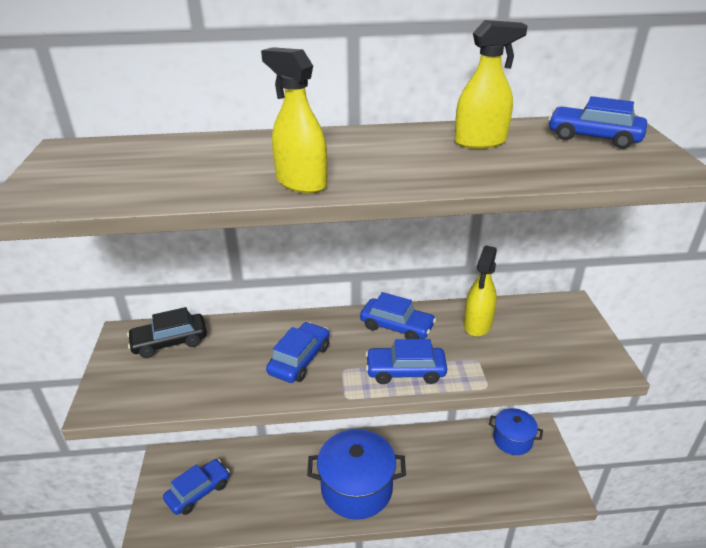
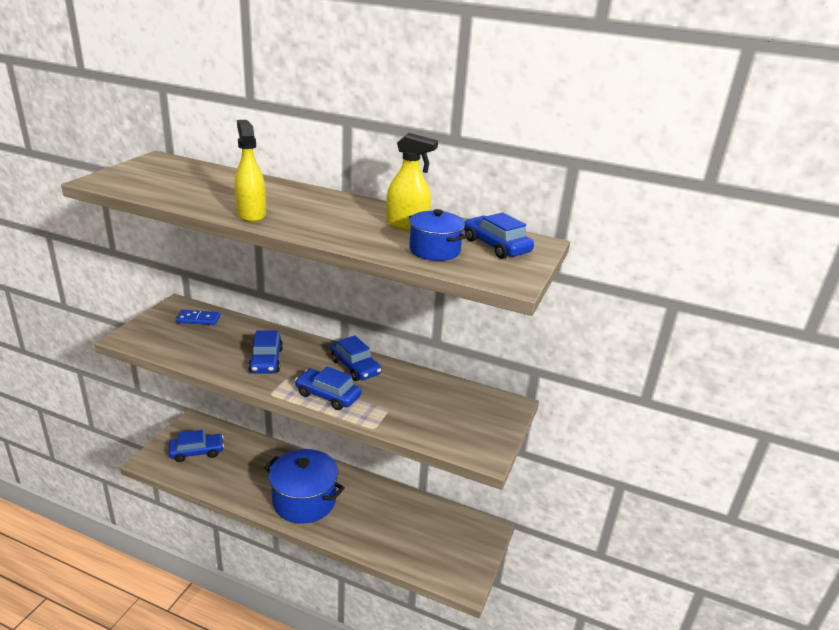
camera: 25 degrees right, 5 degrees down
(170, 342) = (198, 319): black car -> blue domino
(299, 359) = (266, 360): blue car -> blue car turned 120 degrees clockwise
(477, 325) = (417, 389): yellow spray bottle -> none
(512, 440) = (459, 526): blue pot -> blue pot (434, 250)

